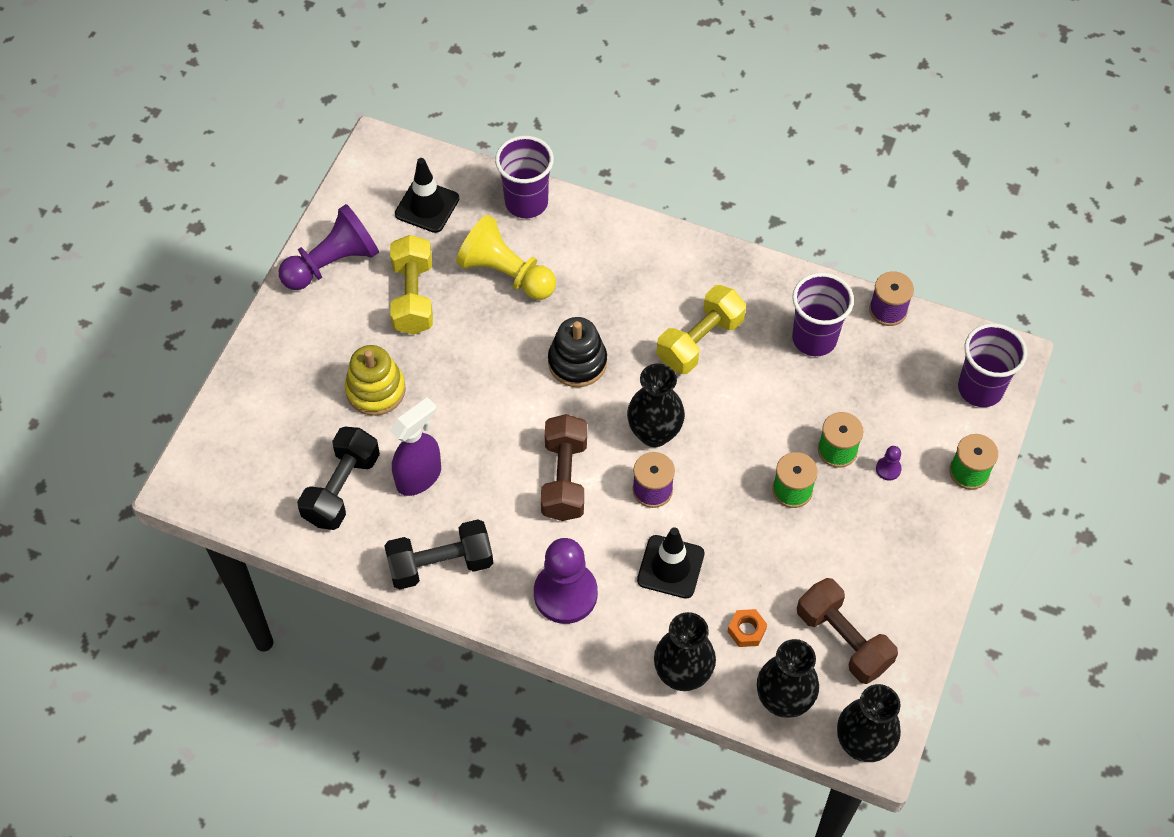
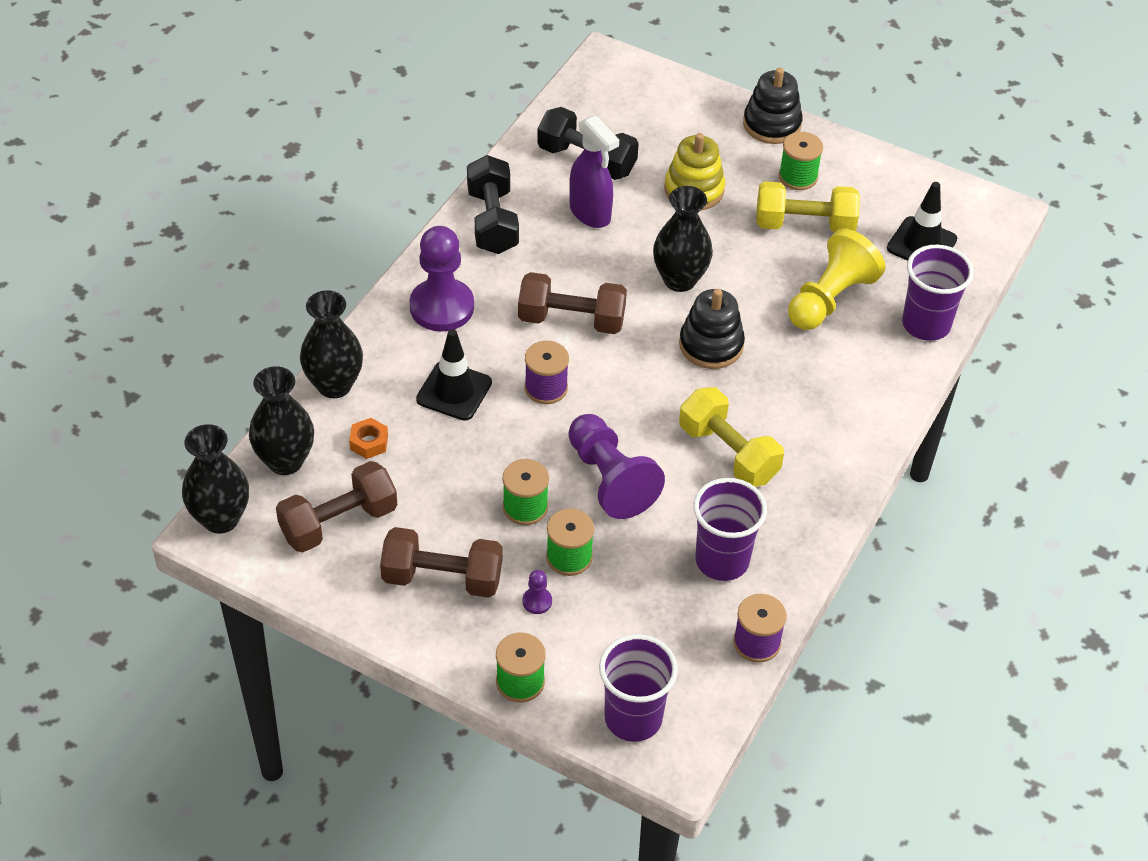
camera: 95 degrees right, 10 degrees down
(274, 330) = (772, 124): none -> black stacking toy
(332, 263) = (850, 168): purple pawn -> purple pawn (610, 479)
(348, 304) = (798, 177): none -> green spool
(654, 433) = (614, 398): black vase -> black vase (679, 280)
(882, 545) = (442, 578): none -> brown dumbbell

